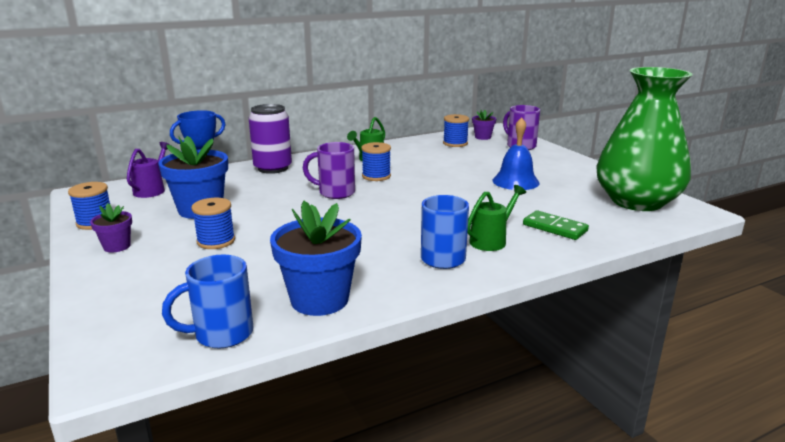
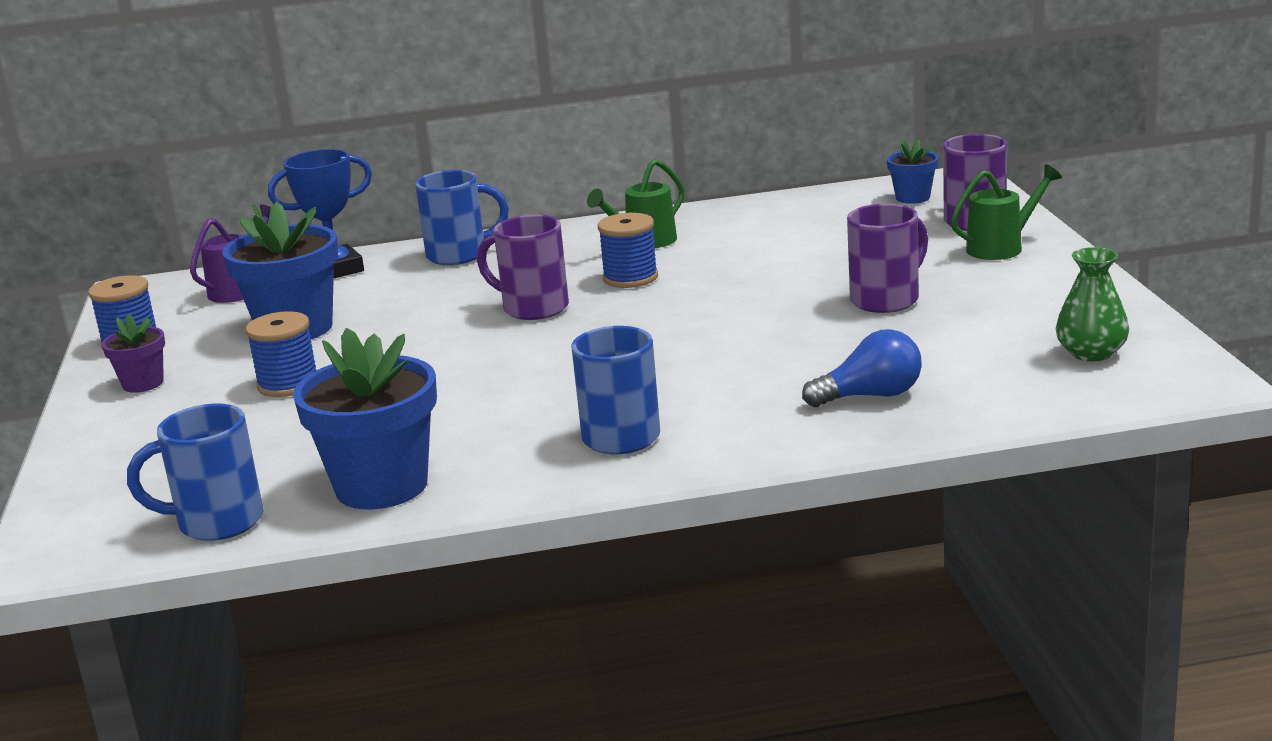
camera: 20 degrees right, 0 degrees up
(273, 168) = (459, 255): purple can -> blue mug
(455, 143) = (842, 211): blue spool -> none
(482, 137) = (912, 198): purple flower pot -> blue flower pot
(491, 240) = (733, 411): green watering can -> green watering can (1002, 247)
(515, 181) = (886, 300): blue bell -> purple mug
(554, 228) = (870, 396): green domino -> blue light bulb
(636, 201) = (1091, 353): green vase -> green vase, size x0.40

